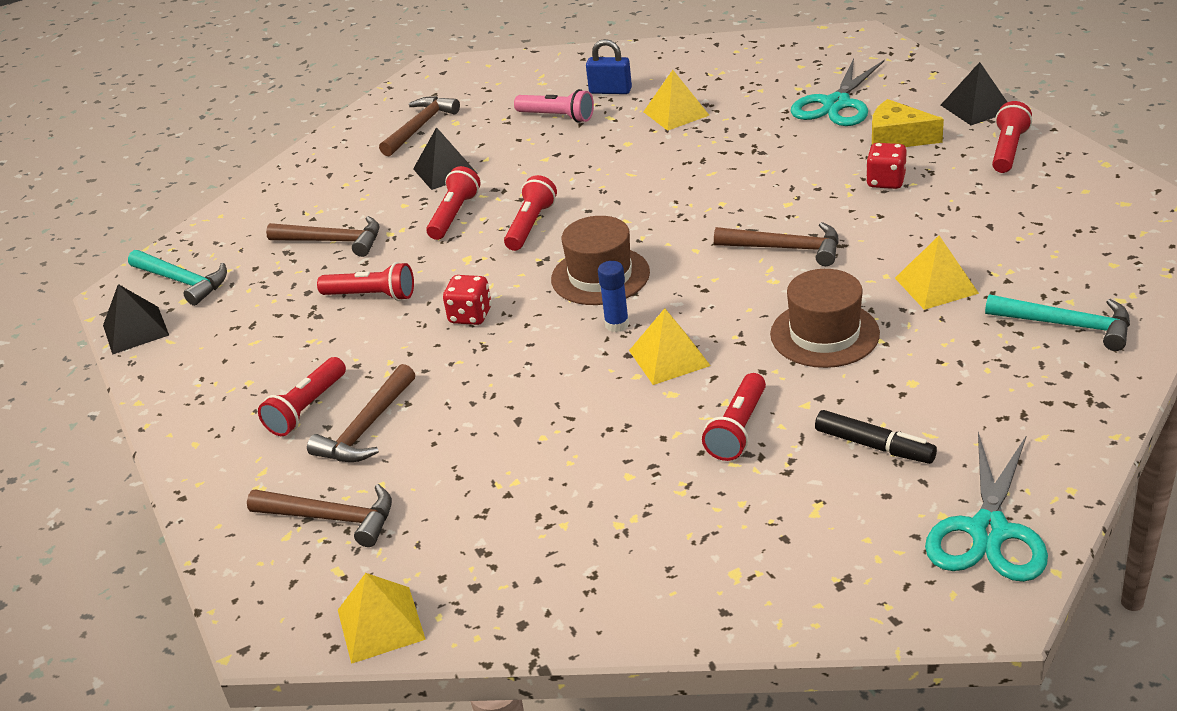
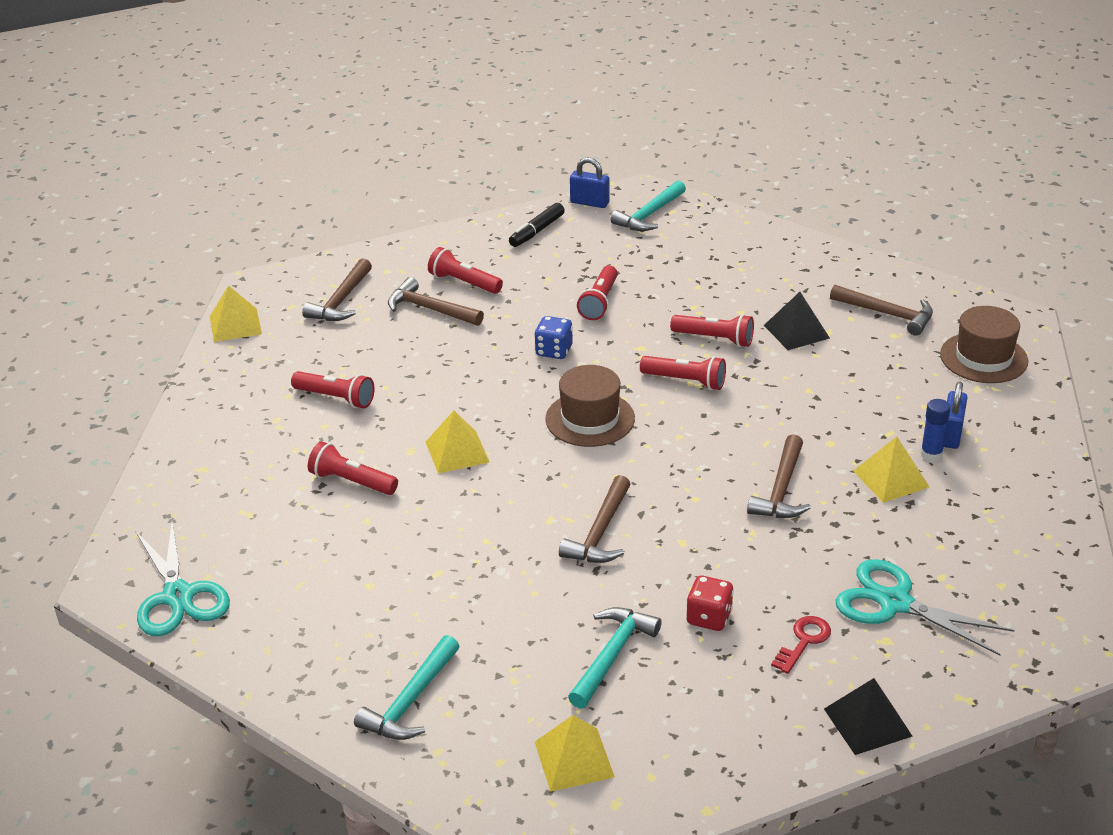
camera: 90 degrees right, 0 degrees up
(135, 330) = (589, 203): black pyramid -> blue padlock
(333, 241) = (688, 279): brown hammer -> brown hammer (781, 490)
(470, 316) = (554, 351): red dice -> blue dice
(557, 117) = (895, 398): pink flashlight -> none
(617, 324) = (514, 426): blue glue stick -> blue glue stick (931, 454)
(824, 334) = (456, 542): brown hat -> brown hat (983, 358)
(874, 446) = (300, 551): black marker -> black marker (537, 231)
(897, 138) = (804, 641): yellow cheese -> red key
(936, 285) = (506, 623): yellow pyramid -> yellow pyramid (574, 759)
(953, 223) = (612, 655): none -> turquoise hammer
(988, 532) = (178, 597): turquoise scissors -> turquoise scissors turned 135 degrees counterclockwise
(1008, 150) = (757, 729): red flashlight -> red flashlight (336, 398)

